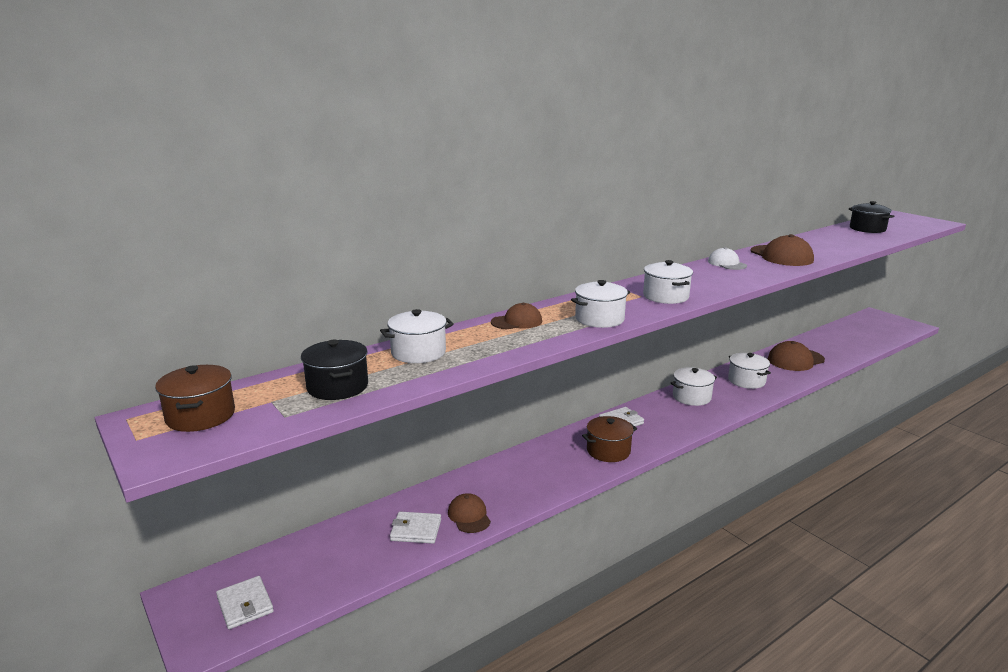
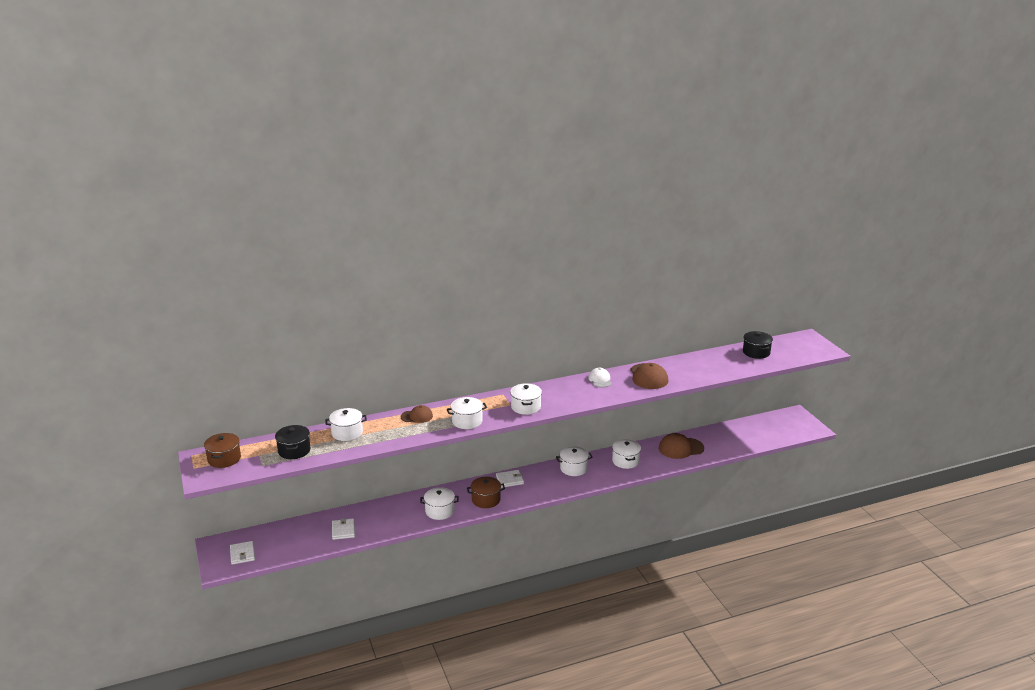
camera: 15 degrees right, 5 degrees up
(416, 530) = (343, 530): white wallet -> white wallet turned 60 degrees clockwise
(469, 516) = (376, 527): brown cap -> none
(552, 476) = (439, 511): none -> white pot

